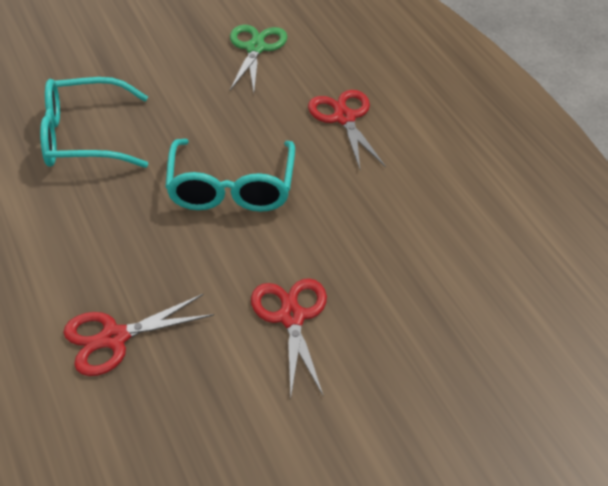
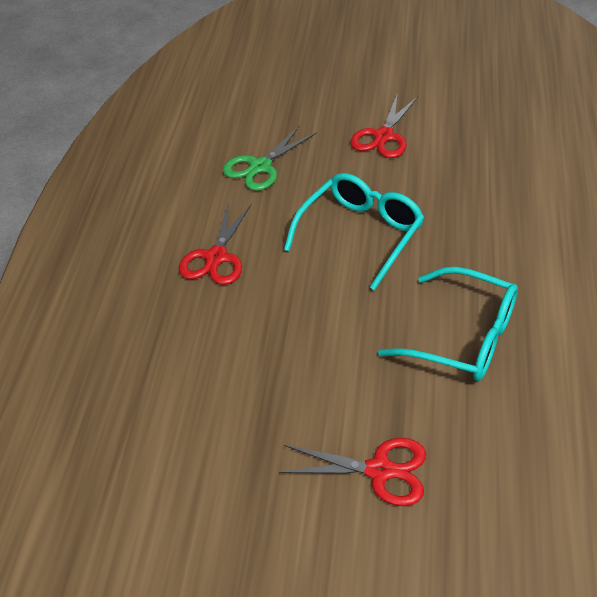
camera: 145 degrees left, 0 degrees up
(114, 338) = (509, 166): red scissors -> red scissors (379, 470)
(255, 48) = (224, 375): green scissors -> green scissors (260, 167)

